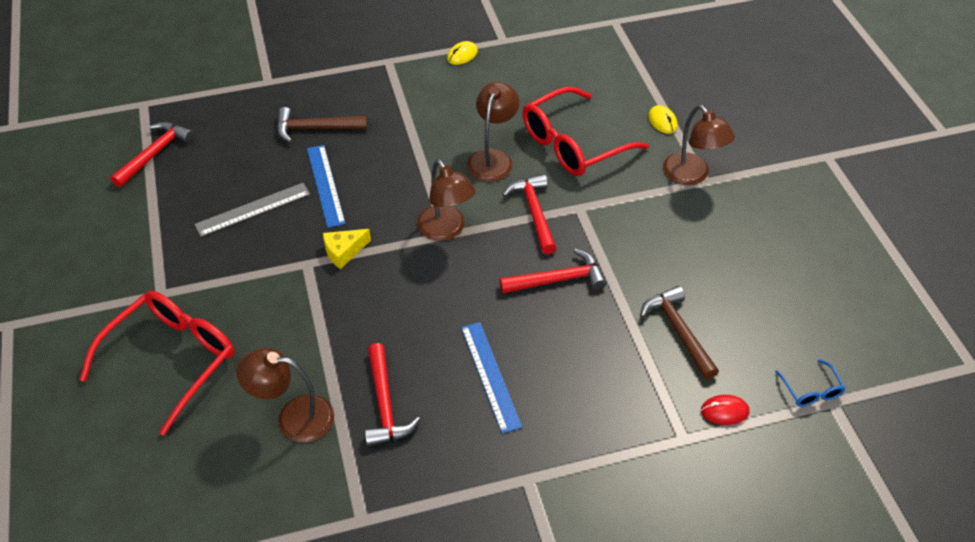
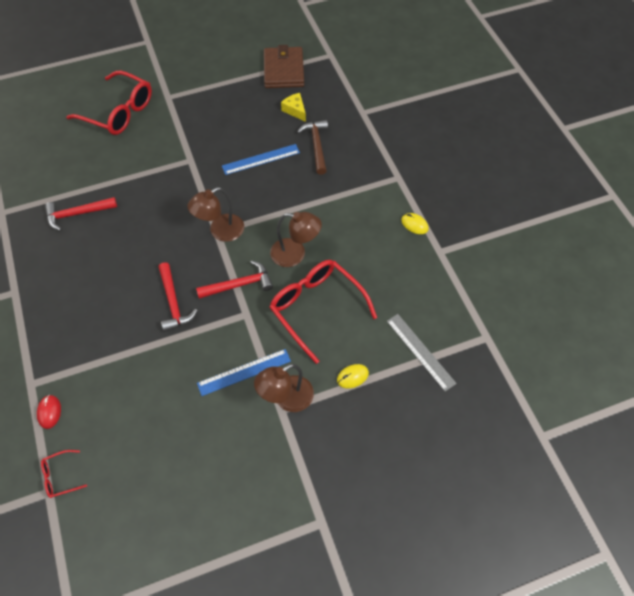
camera: 85 degrees right, 10 degrees up
(155, 154) = (284, 70): red hammer -> brown wallet
(253, 209) = (237, 126): grey ruler -> grey ruler (420, 351)
(294, 417) = (73, 172): brown lamp -> none
(344, 252) = (200, 177): yellow cheese -> yellow cheese (295, 110)
(490, 376) = (93, 267): blue ruler -> blue ruler (244, 372)
(678, 331) = (122, 383): brown hammer -> none
(811, 390) = (60, 476): blue glasses -> red glasses

